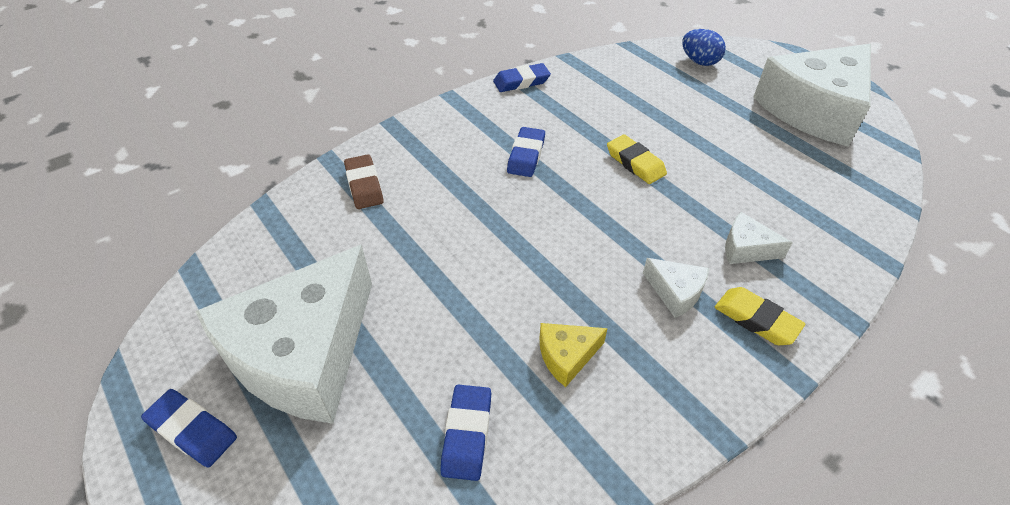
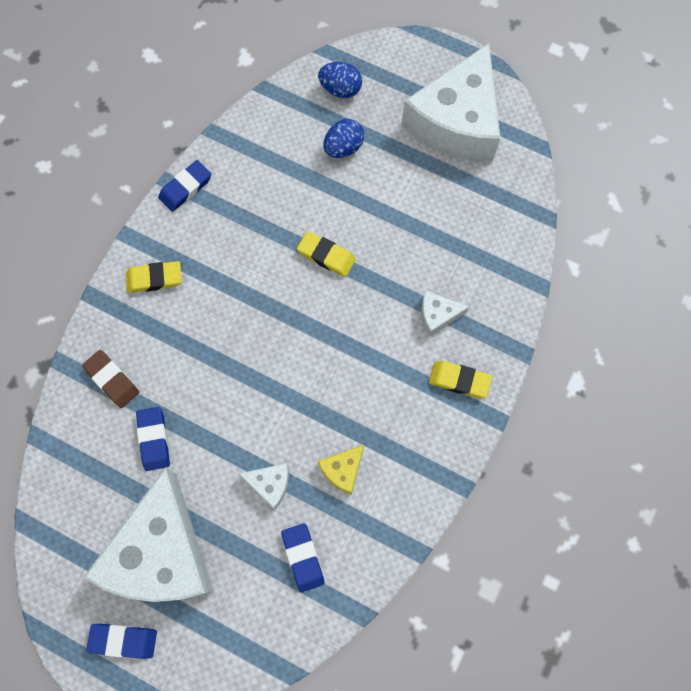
camera: 25 degrees left, 25 degrees up
(455, 129) = (154, 278): none -> yellow eraser
(526, 155) = (232, 286): blue eraser -> blue eraser (154, 439)
(675, 292) = (398, 381): white cheese -> white cheese (270, 484)
(686, 96) = (343, 148): none -> blue egg

